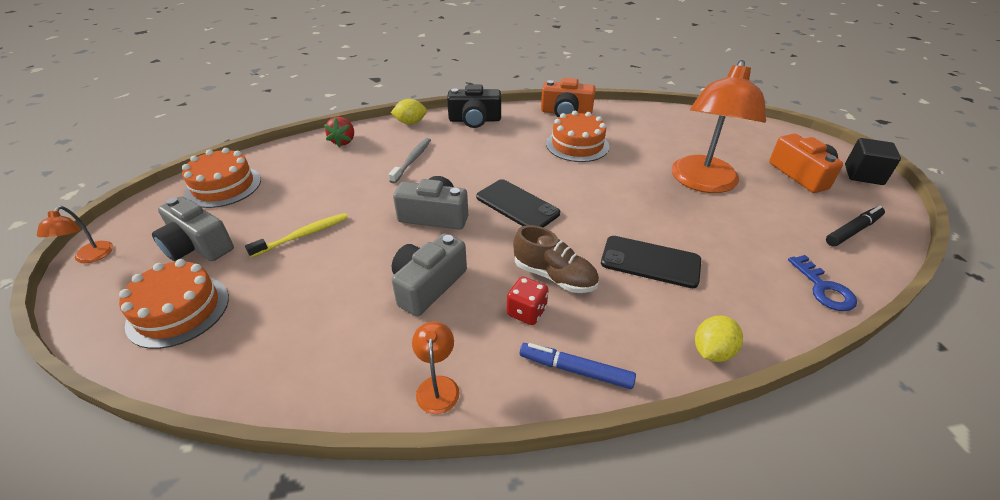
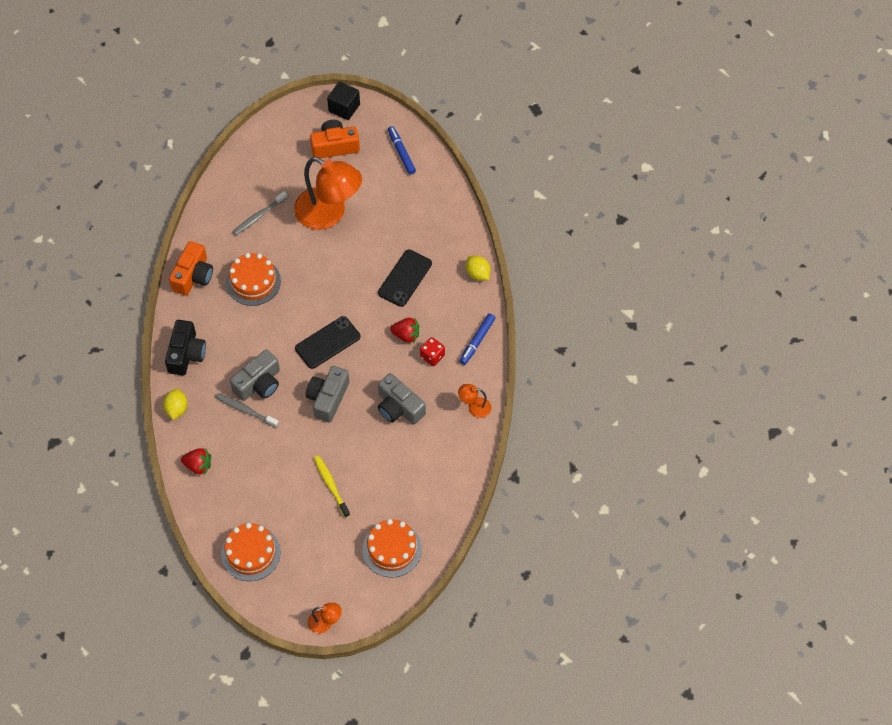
camera: 80 degrees left, 20 degrees up
(198, 246) = (327, 554): grey camera -> grey camera (259, 383)
(554, 276) = (406, 335): brown shoe -> red strawberry
(661, 138) = (259, 216): none -> grey toothbrush
(823, 288) = (446, 198): blue key -> none
(852, 230) = (401, 152): black marker -> blue marker

